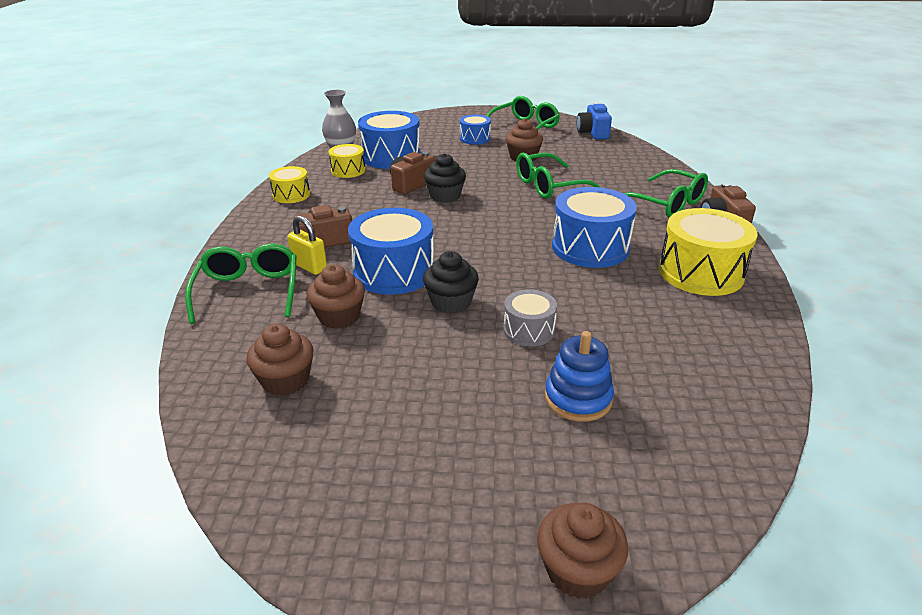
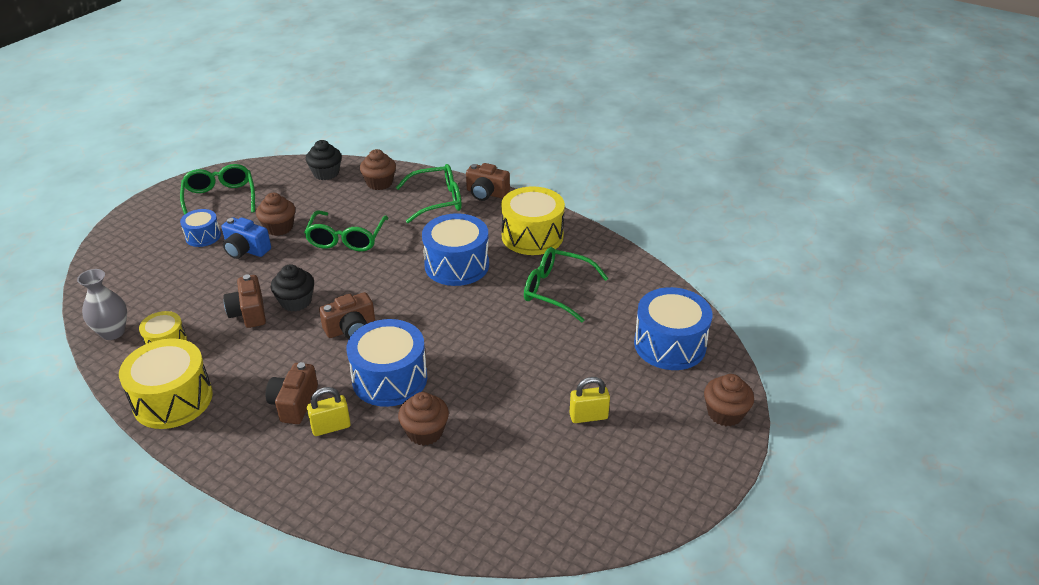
camera: 60 degrees left, 5 degrees up
(248, 291) = (333, 478): green glasses -> green glasses (556, 290)
(285, 380) = (482, 487): brown cupcake -> brown cupcake (379, 183)
(291, 195) = (173, 399): yellow drum -> yellow drum, size x1.81
(391, 157) = (172, 303): blue drum -> blue drum (670, 344)
(439, 230) = (351, 329): none -> brown camera
(451, 302) = (461, 364): black cupcake -> black cupcake (326, 173)
(451, 423) = (588, 416): none -> yellow padlock
(529, 330) = (526, 341): grey drum -> none
(578, 398) = (607, 352): blue stacking toy -> none
(593, 133) = (282, 170): blue camera -> blue camera (246, 250)

